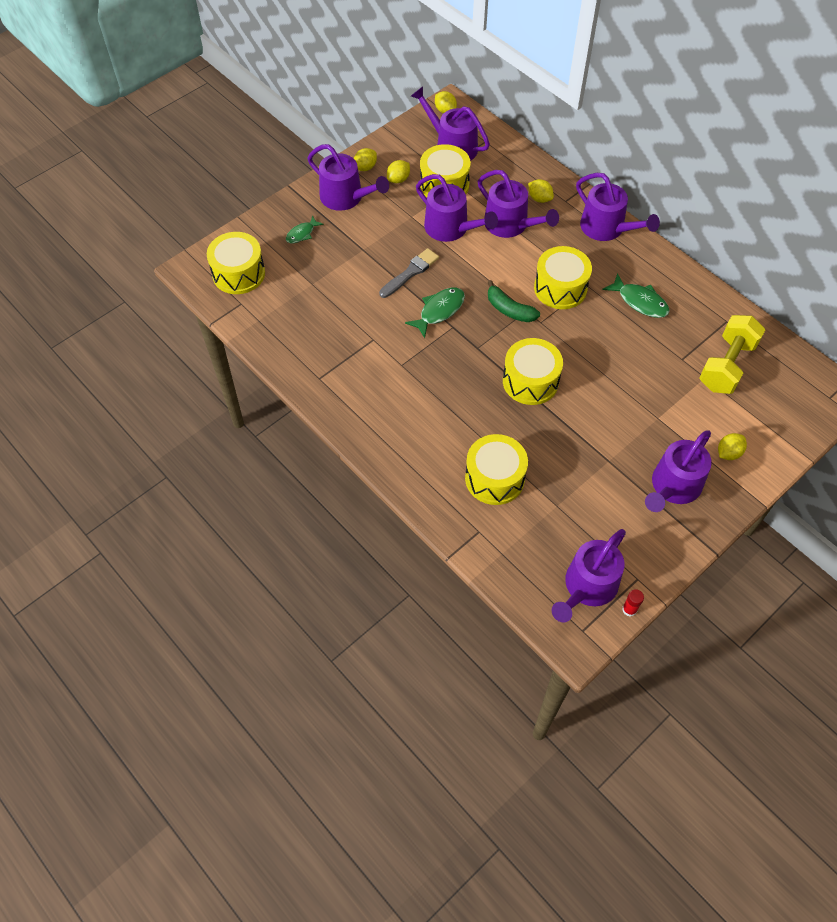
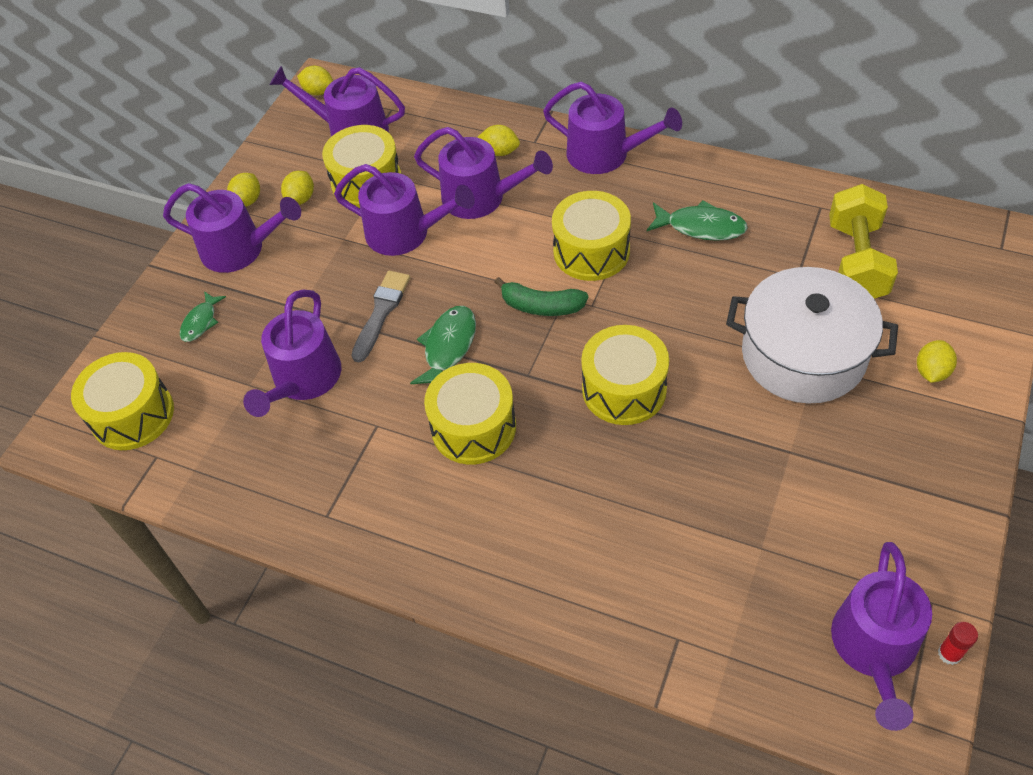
camera: 20 degrees left, 5 degrees down
(494, 478) = (654, 548): yellow drum -> yellow drum (473, 427)
(654, 408) = (803, 355): none -> white pot
(673, 487) = (894, 449): purple watering can -> purple watering can (303, 380)

